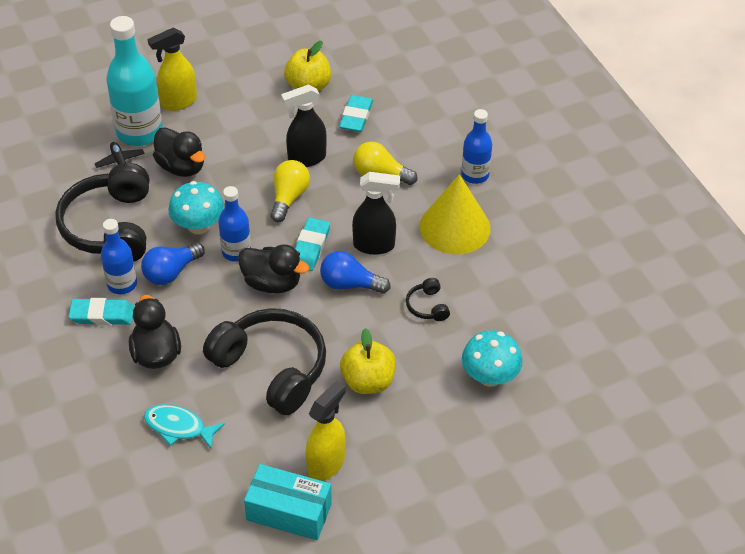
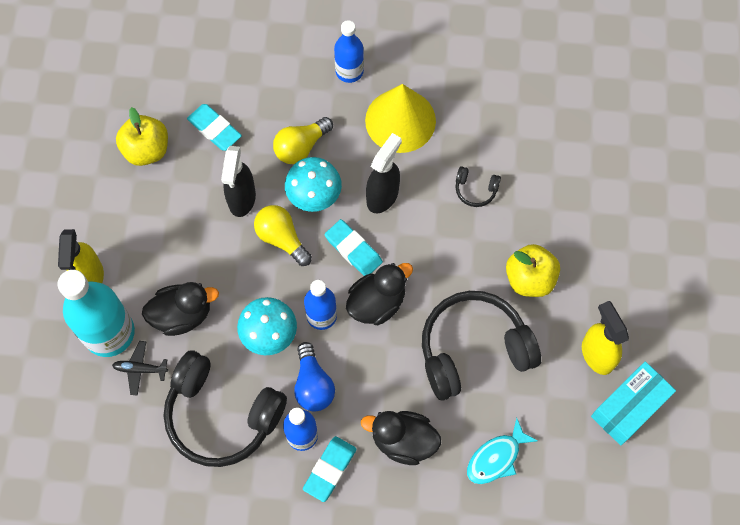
camera: 60 degrees left, 20 degrees up
(350, 284) = (415, 239): blue light bulb -> none
(489, 376) = (575, 182): turquoise mushroom -> turquoise mushroom (314, 195)

